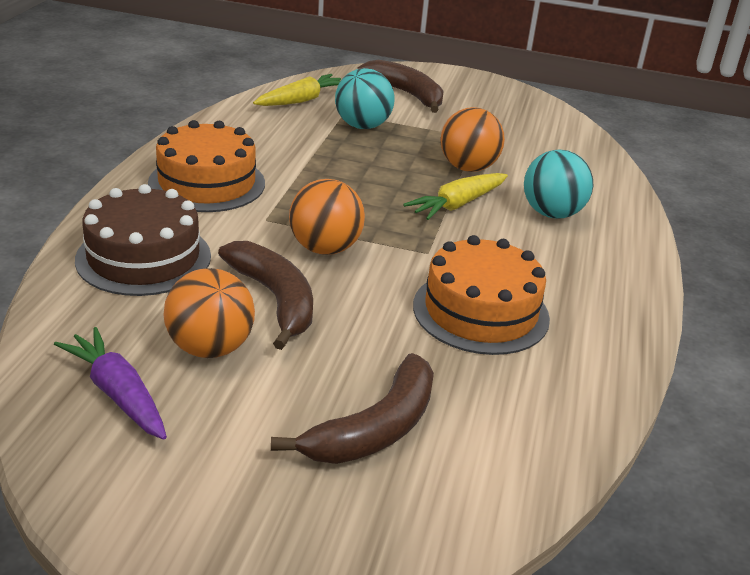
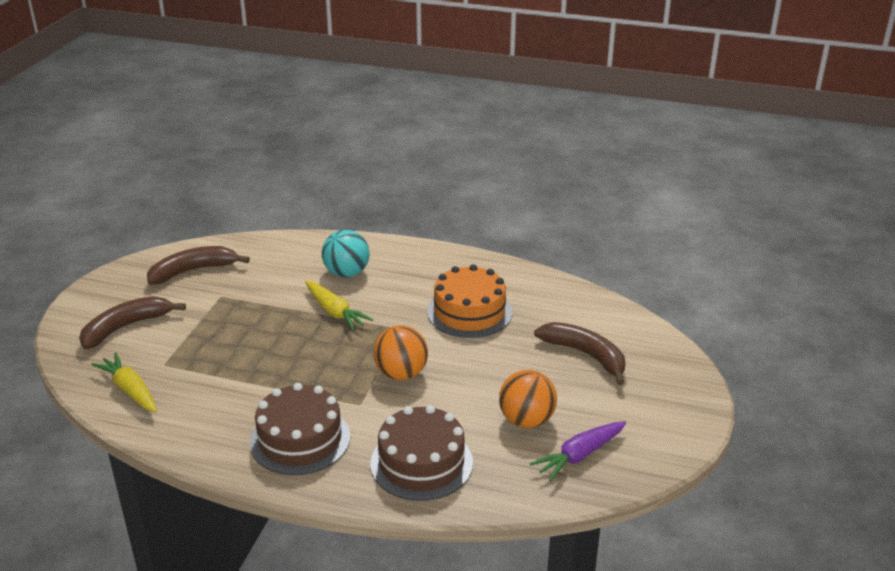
camera: 85 degrees left, 0 degrees up
(207, 183) = (300, 439): orange cake -> brown cake
(274, 299) = (468, 395): brown banana -> brown banana (193, 271)
(362, 126) = (193, 354): turquoise ball -> none
(468, 168) = (276, 303): orange ball -> none

